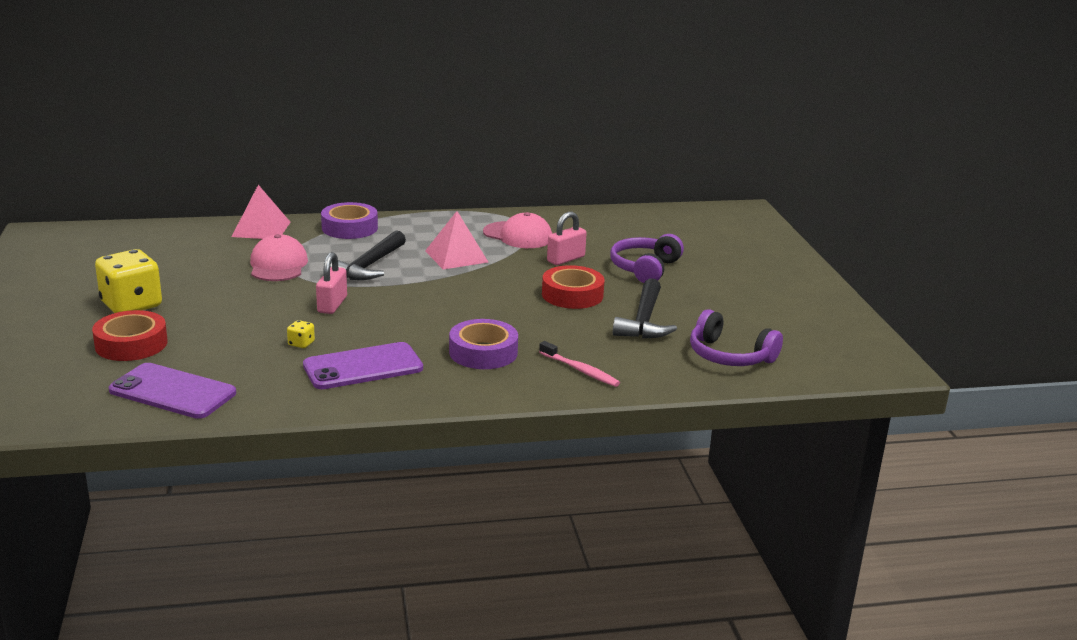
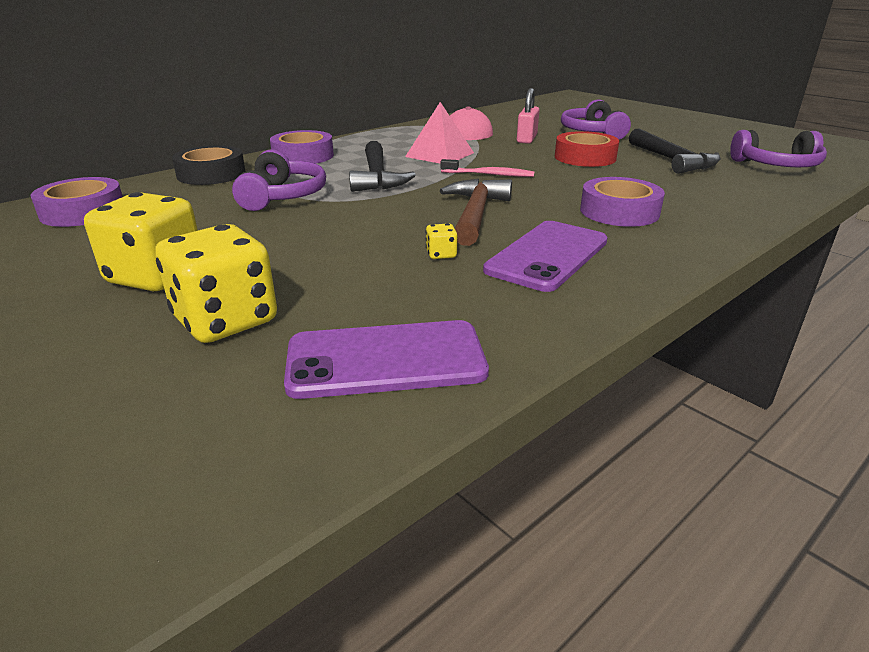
camera: 30 degrees left, 5 degrees up
(131, 344) = (226, 320): red tape -> yellow dice
(146, 242) = (83, 212): none -> purple tape
(261, 229) = (211, 174): pink pyramid -> black tape
(278, 265) = (282, 196): pink cap -> purple headphones
(332, 305) = (403, 213): pink padlock -> none
(378, 321) = (475, 214): none -> brown hammer
(580, 370) = (717, 202): pink toothbrush -> pink toothbrush (489, 174)

